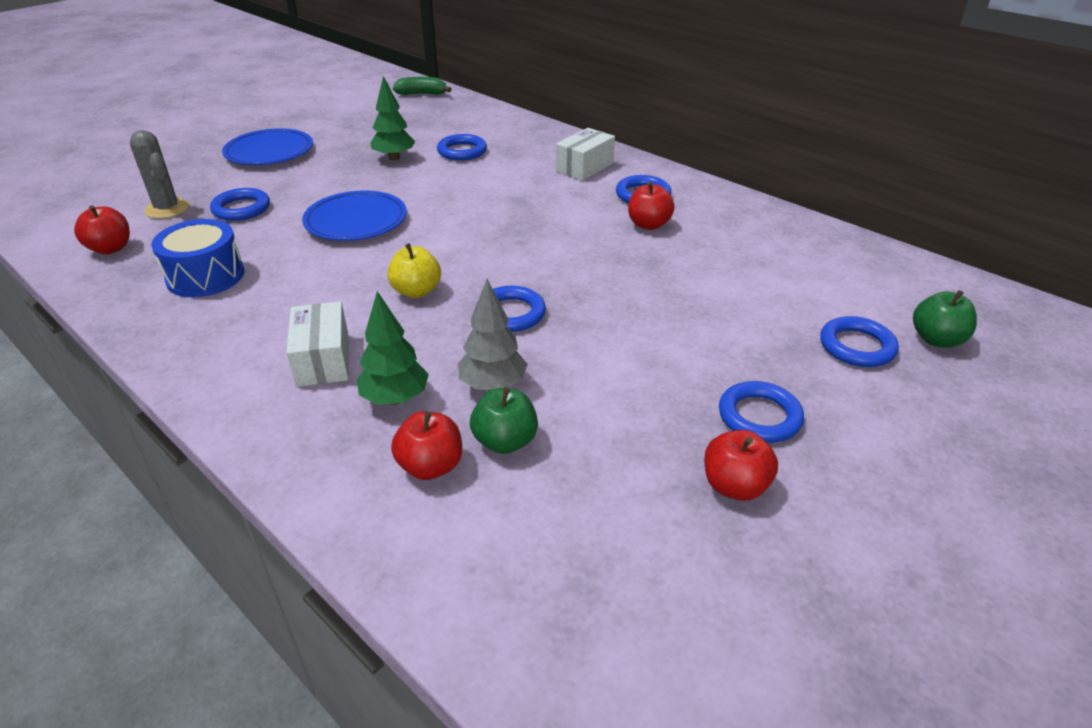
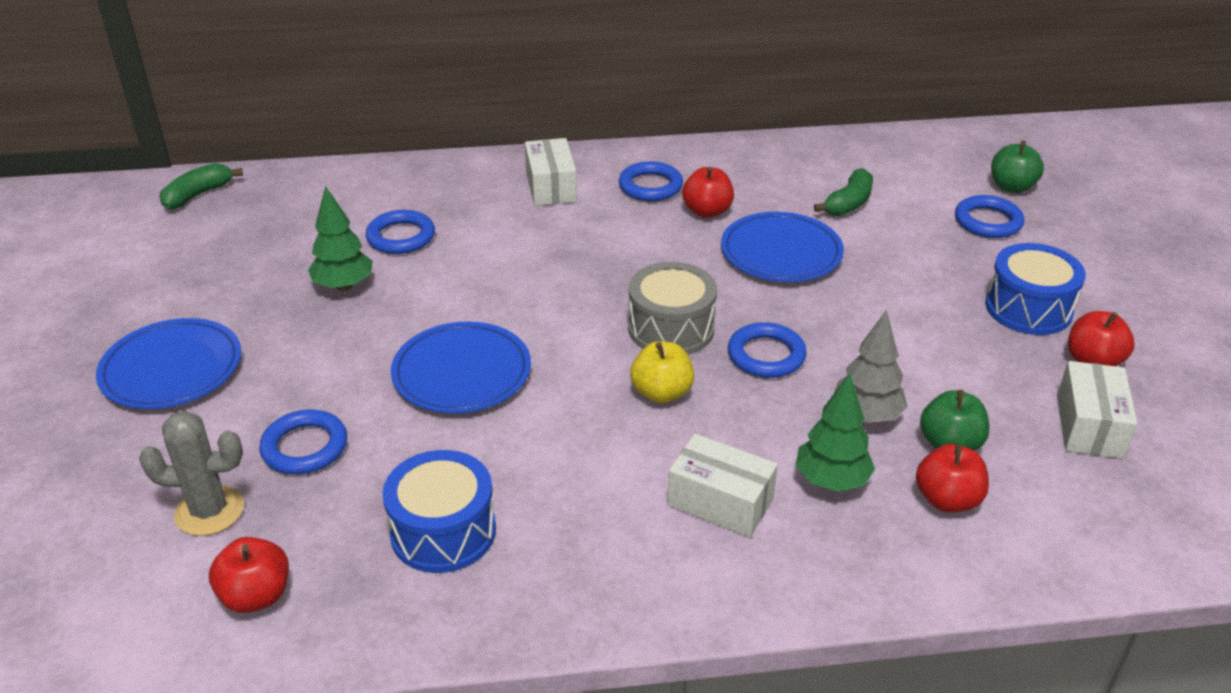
camera: 50 degrees left, 0 degrees up
(491, 266) = (671, 329): none -> grey drum
(628, 518) = (1089, 426): none -> white box
(645, 271) = (781, 253): none -> blue plate
(759, 416) = (1028, 308): blue ring -> blue drum
(760, 273) = (848, 203): none -> green banana

